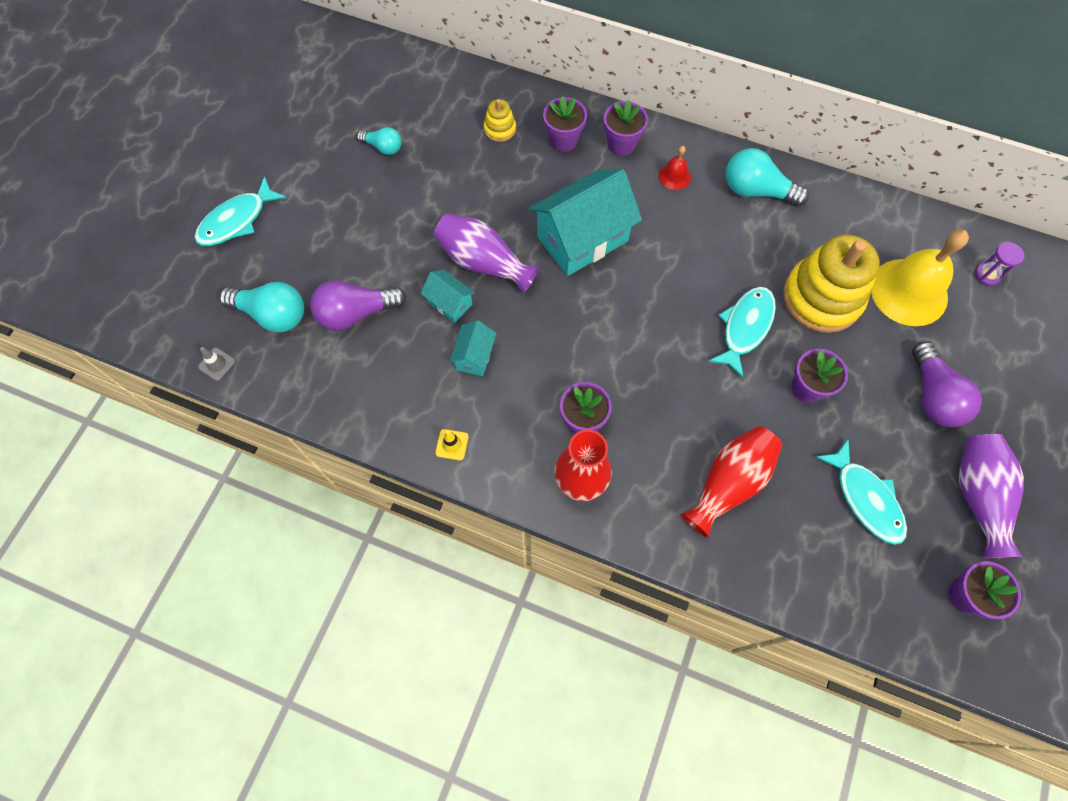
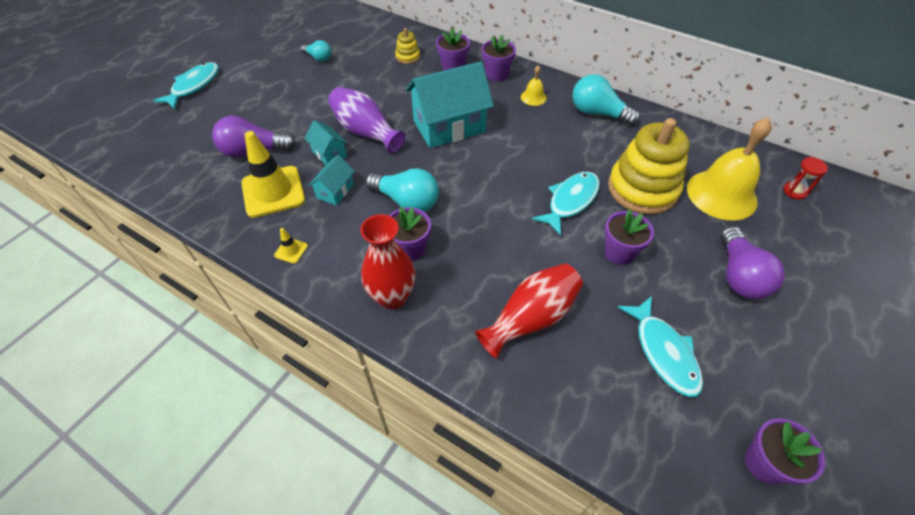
camera: 10 degrees right, 15 degrees down
(217, 364) = (131, 169): grey traffic cone -> none
(237, 220) = (194, 86): turquoise fish -> turquoise fish turned 150 degrees clockwise
(272, 314) = (189, 144): turquoise light bulb -> turquoise light bulb (406, 201)
(402, 369) = (273, 191): none -> yellow traffic cone
(674, 176) = (533, 97): red bell -> yellow bell
(978, 497) = (781, 369): purple vase -> none
(987, 275) = (794, 191): purple hourglass -> red hourglass

